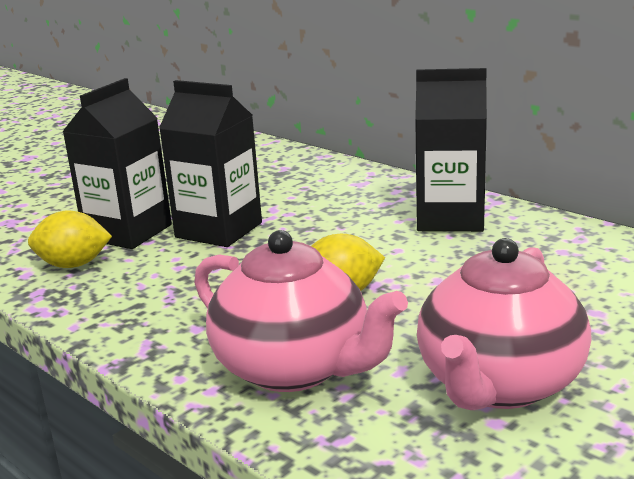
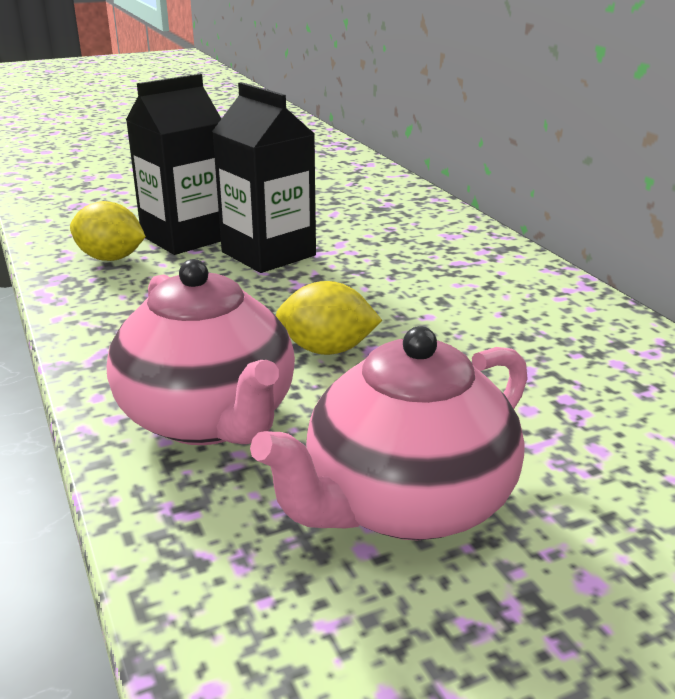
camera: 20 degrees right, 5 degrees up
(450, 218) = (515, 294): black carton -> none

